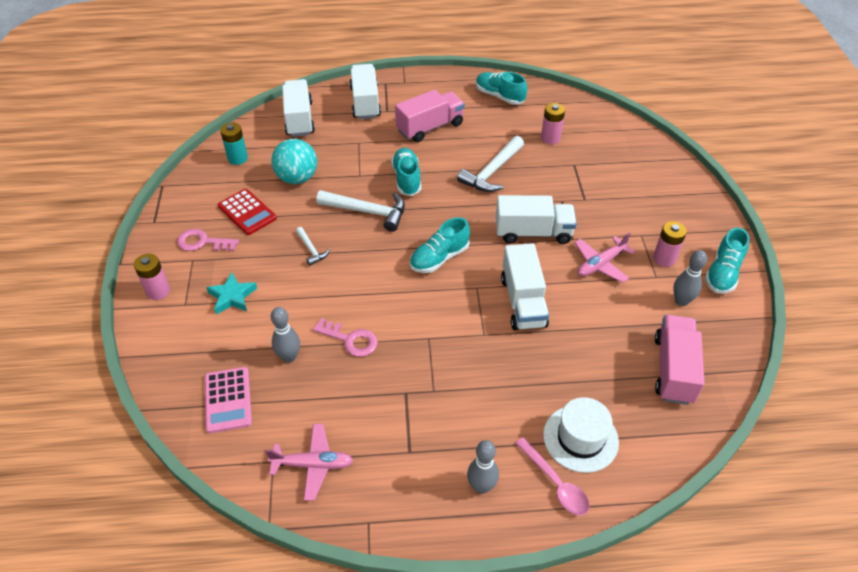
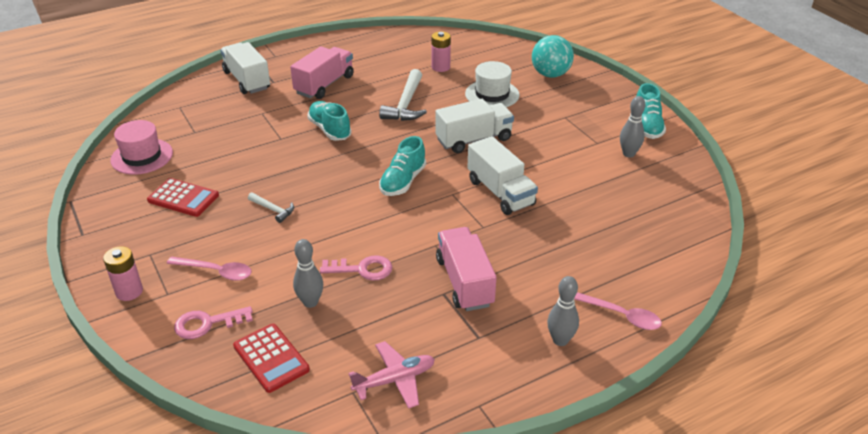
camera: 25 degrees left, 10 degrees down
(203, 242) = (151, 236): pink key -> pink key (207, 323)
(228, 400) = (271, 358): pink calculator -> red calculator
(232, 296) = (216, 271): turquoise star -> pink spoon
(238, 158) = (142, 156): turquoise battery -> pink hat
(297, 178) = (218, 157): turquoise ball -> turquoise ball (550, 74)
(299, 119) = (187, 109): white truck -> none
(367, 212) = (309, 165): white hammer -> none
(499, 96) = (373, 47): turquoise shoe -> none
(580, 438) = (617, 275): white hat -> white hat (492, 94)
(600, 264) = (546, 146): pink plane -> none
(664, 258) = (595, 128): pink battery -> none
(673, 369) = (655, 203): pink truck -> pink truck (464, 282)

